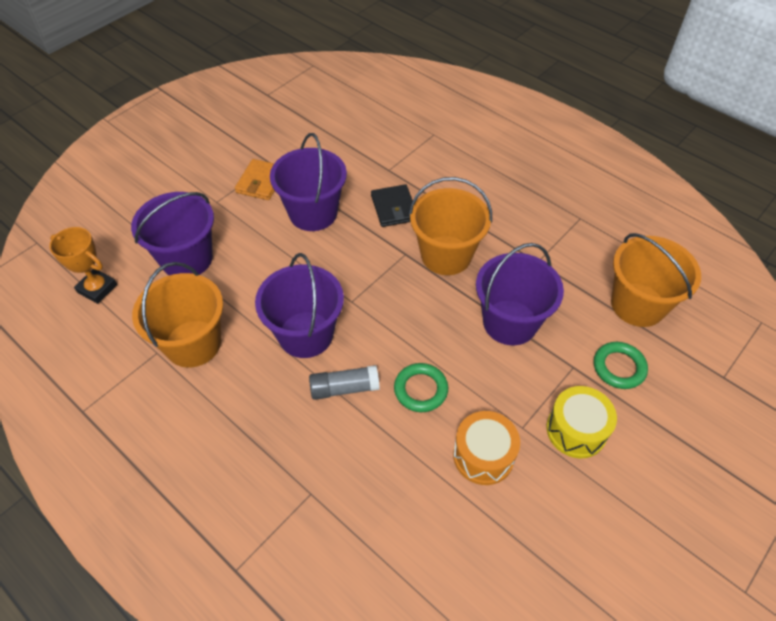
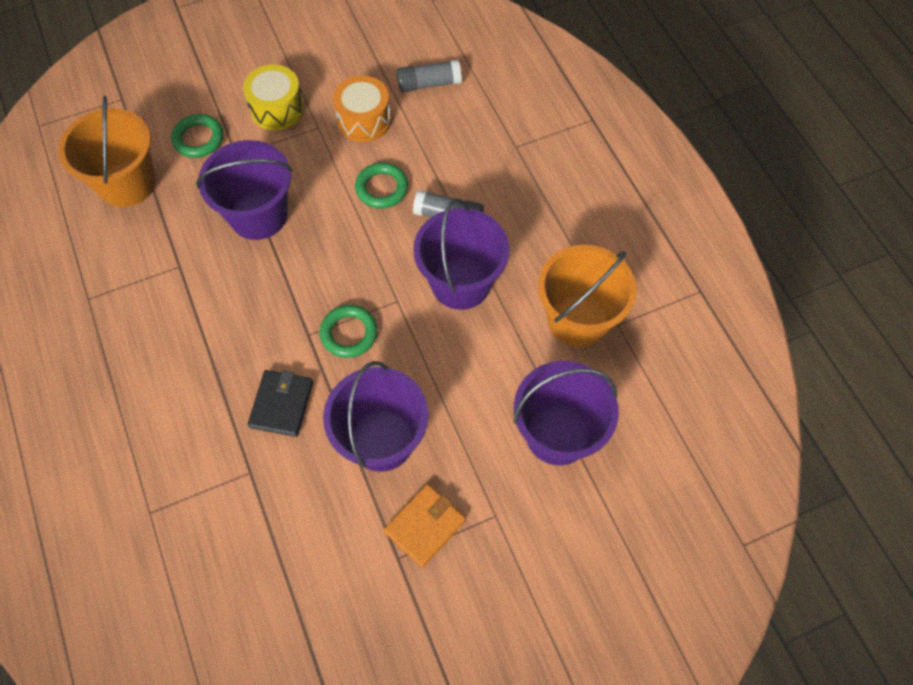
camera: 155 degrees left, 10 degrees up
(97, 289) = (671, 434): orange trophy -> none
(375, 265) = (349, 333): none -> green ring
(443, 534) = (429, 84): none -> grey glue stick
(446, 255) = (266, 313): orange bucket -> none

